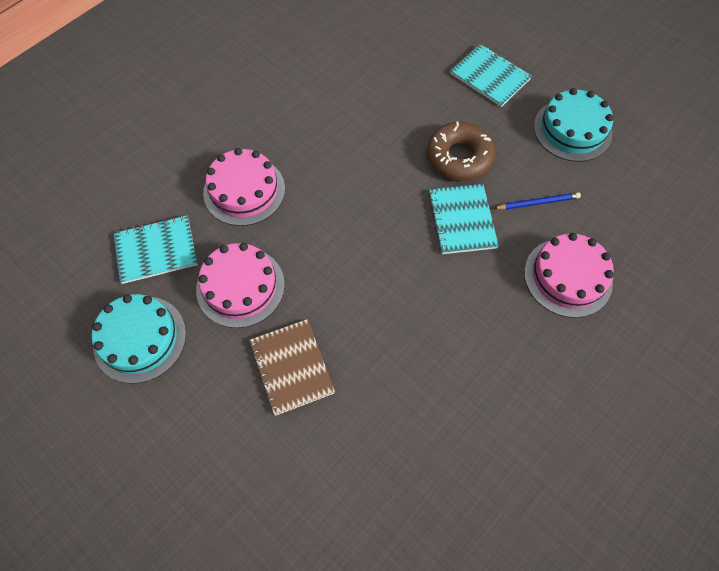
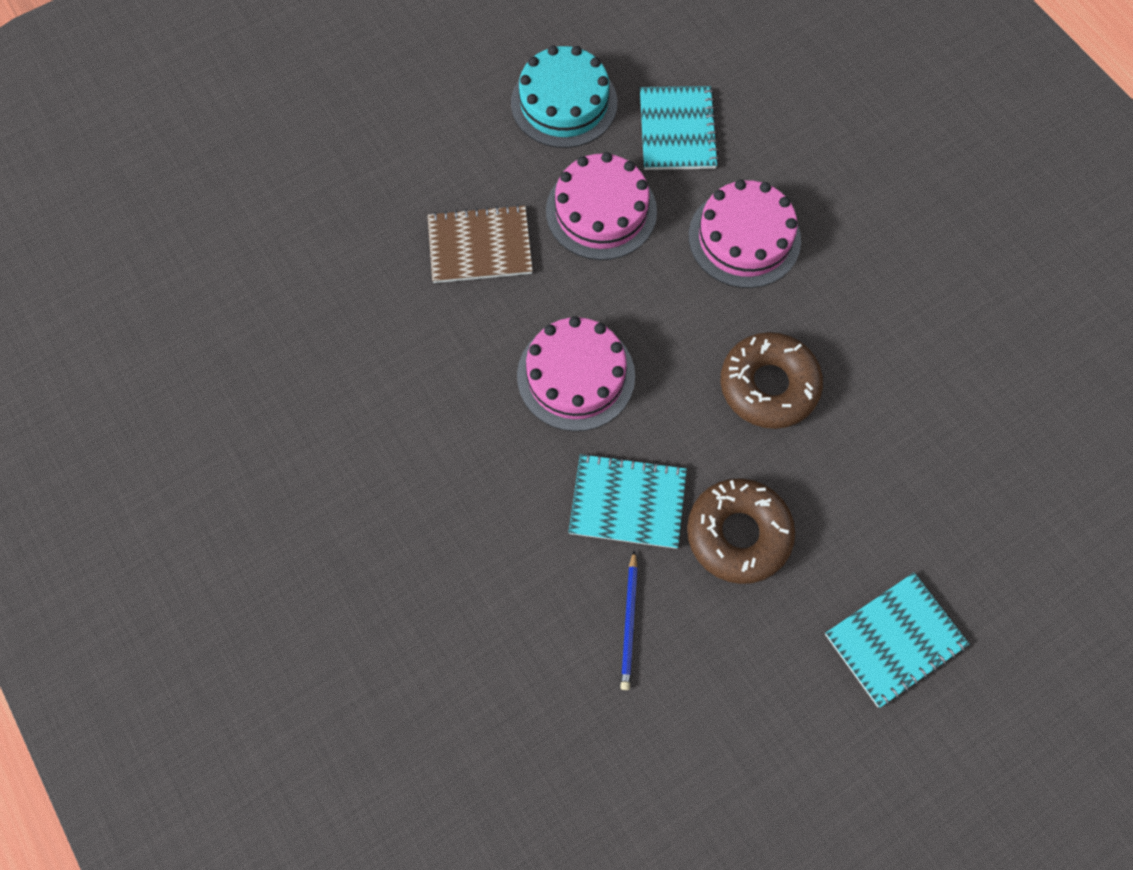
camera: 105 degrees right, 5 degrees up
(354, 158) = (768, 385): none -> brown donut
(568, 277) = (497, 616): pink cake -> pink cake (576, 376)
(572, 130) = (754, 736): turquoise cake -> none

